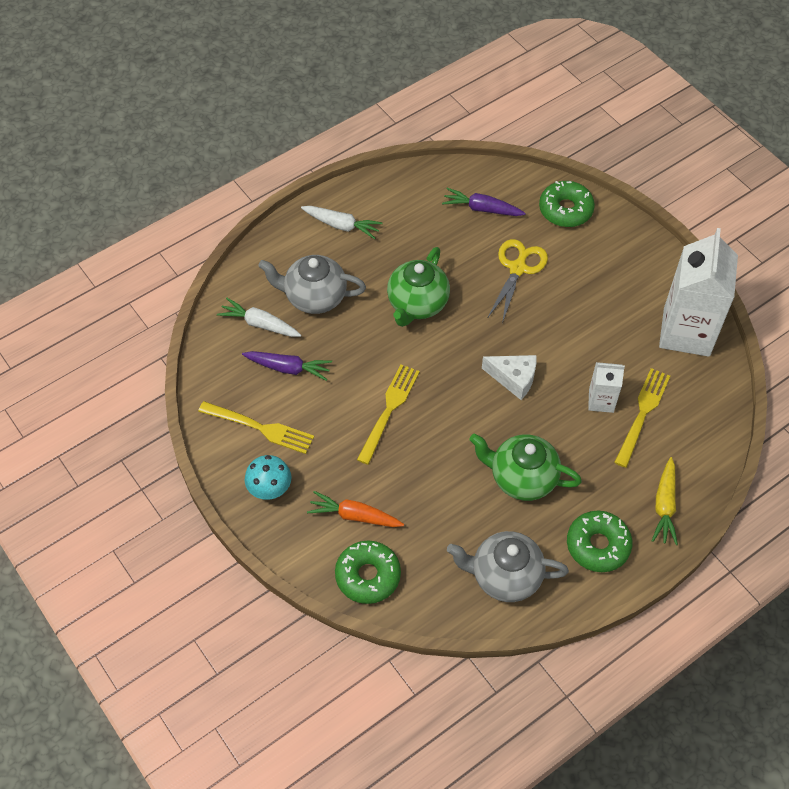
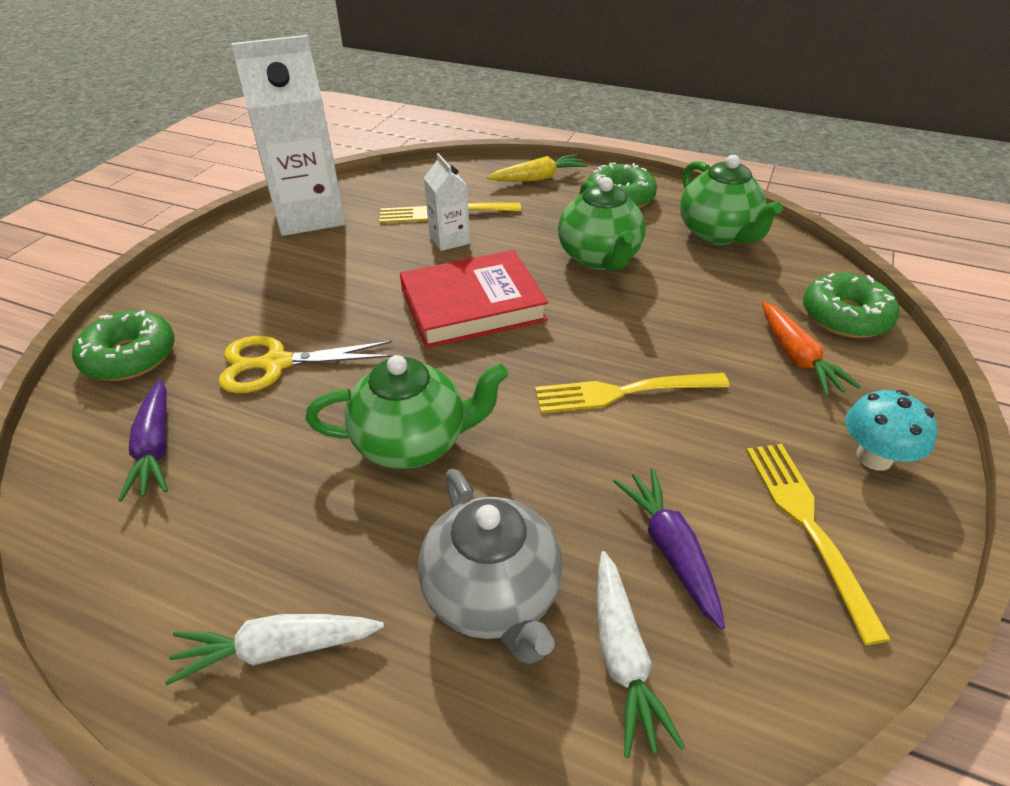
camera: 120 degrees left, 15 degrees down
(342, 225) = (277, 649): white carrot -> white carrot turned 90 degrees counterclockwise
(505, 576) = (717, 234): grey teapot -> green teapot
(514, 379) = (472, 305): white cheese -> red book

